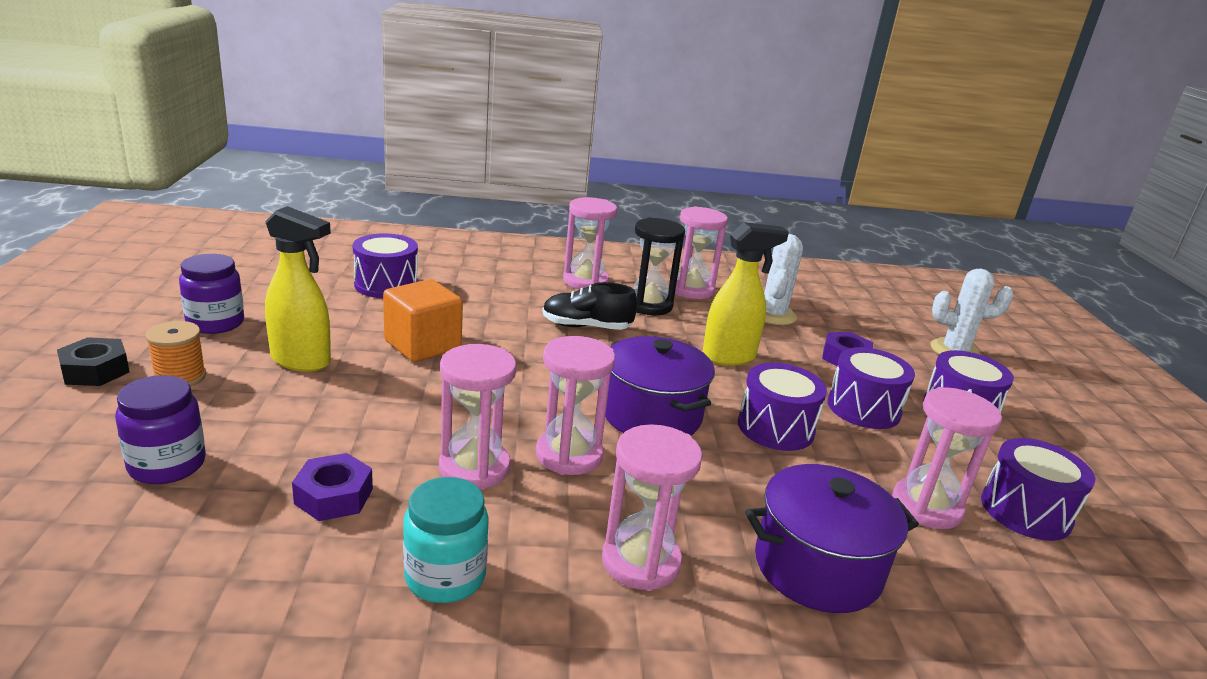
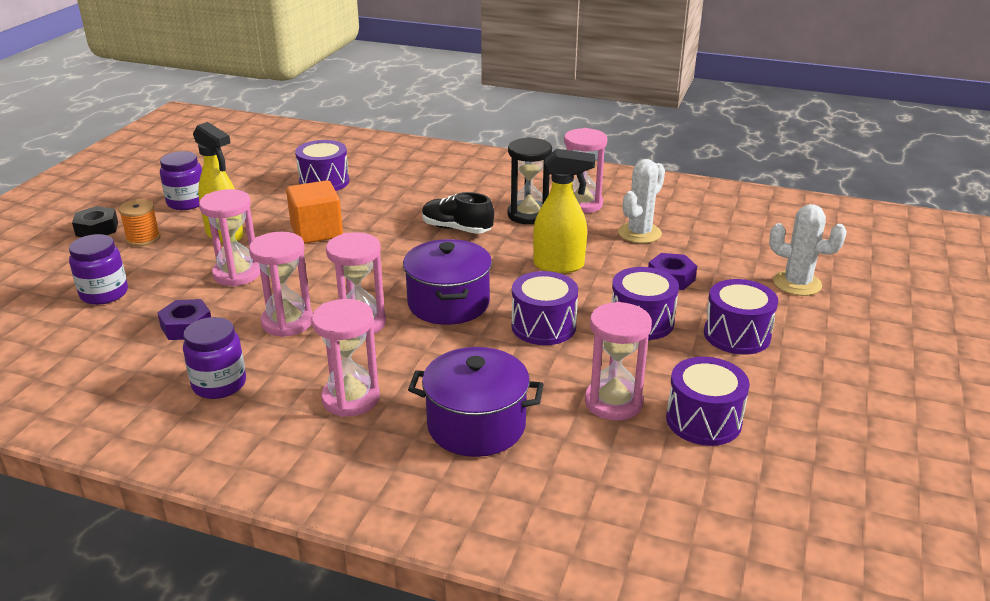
camera: 25 degrees right, 5 degrees up
(445, 577) = (219, 384): turquoise jar -> purple jar
(585, 281) = (490, 190): pink hourglass -> pink hourglass (237, 274)

